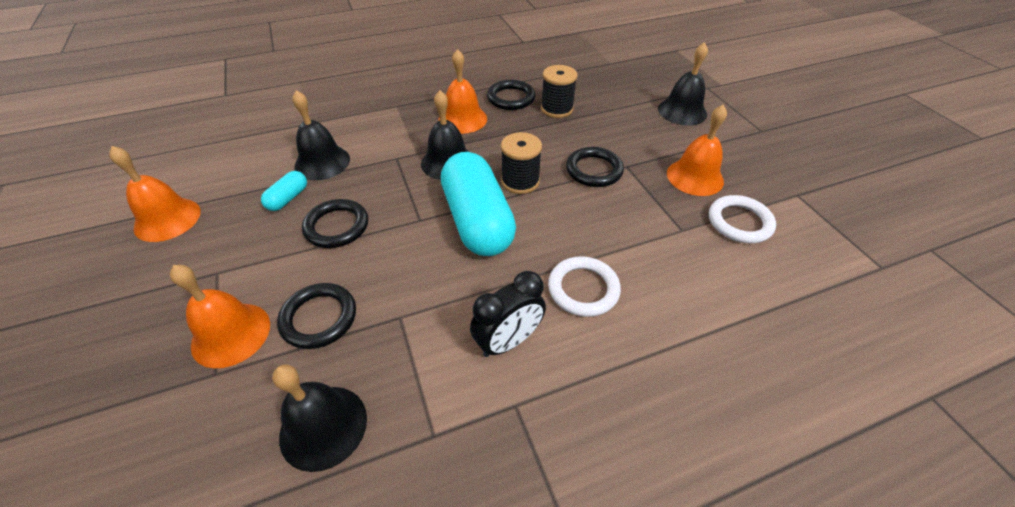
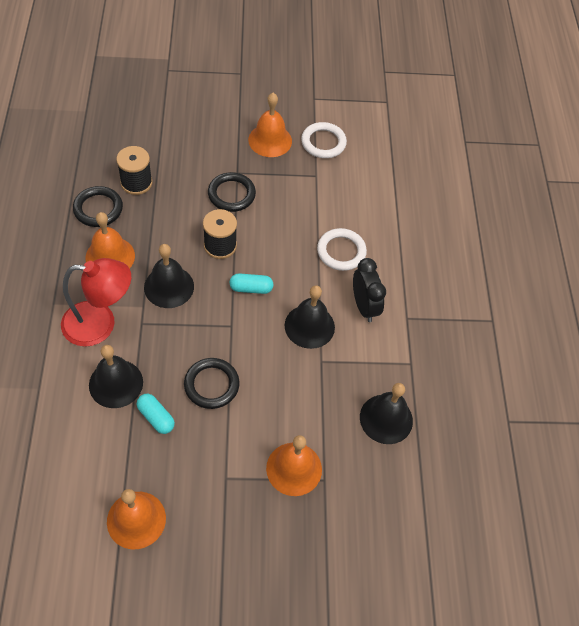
camera: 75 degrees left, 10 degrees up
(319, 318) = (302, 410): black ring -> none
(385, 135) = (100, 324): none -> red lamp
(477, 221) = (251, 288): turquoise capsule -> turquoise capsule, size x0.43
(682, 111) = (190, 104): black bell -> black bell (309, 326)

